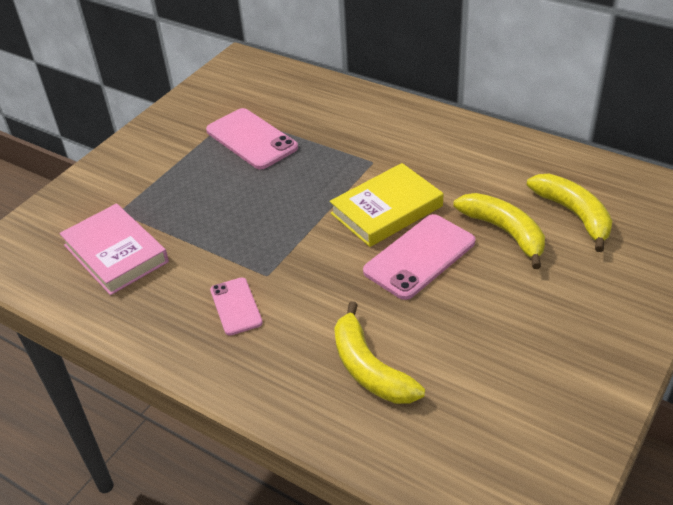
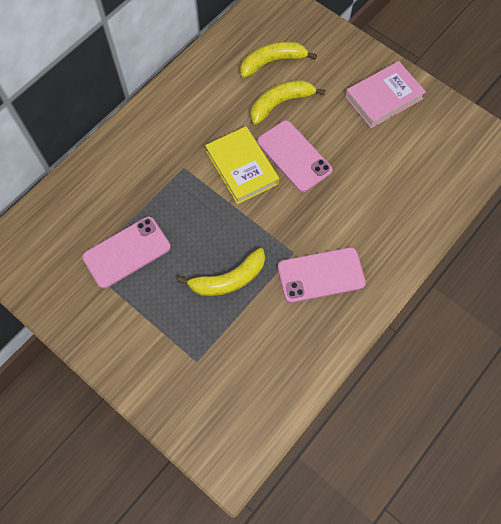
camera: 85 degrees left, 25 degrees up
(115, 253) = (248, 361): pink book -> pink book (383, 97)
(236, 306) = (321, 275): pink phone -> pink phone, size x1.67
(369, 368) = (385, 201): yellow banana -> yellow banana (228, 279)

